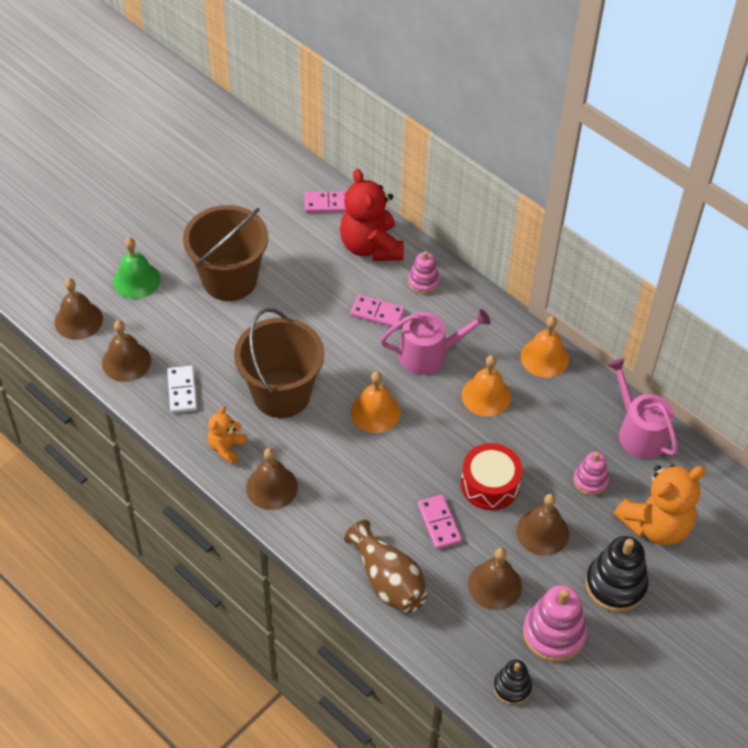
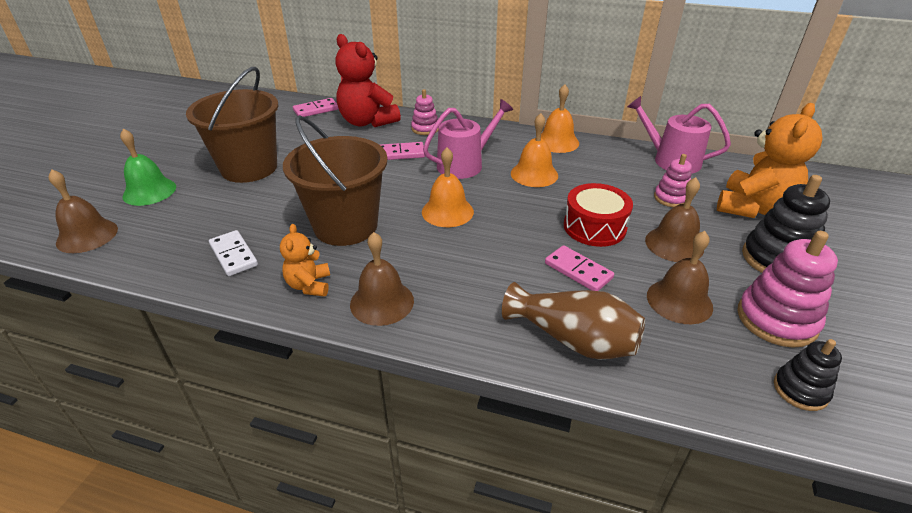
camera: 25 degrees left, 15 degrees down
(126, 361) = (156, 251): brown bell -> none

